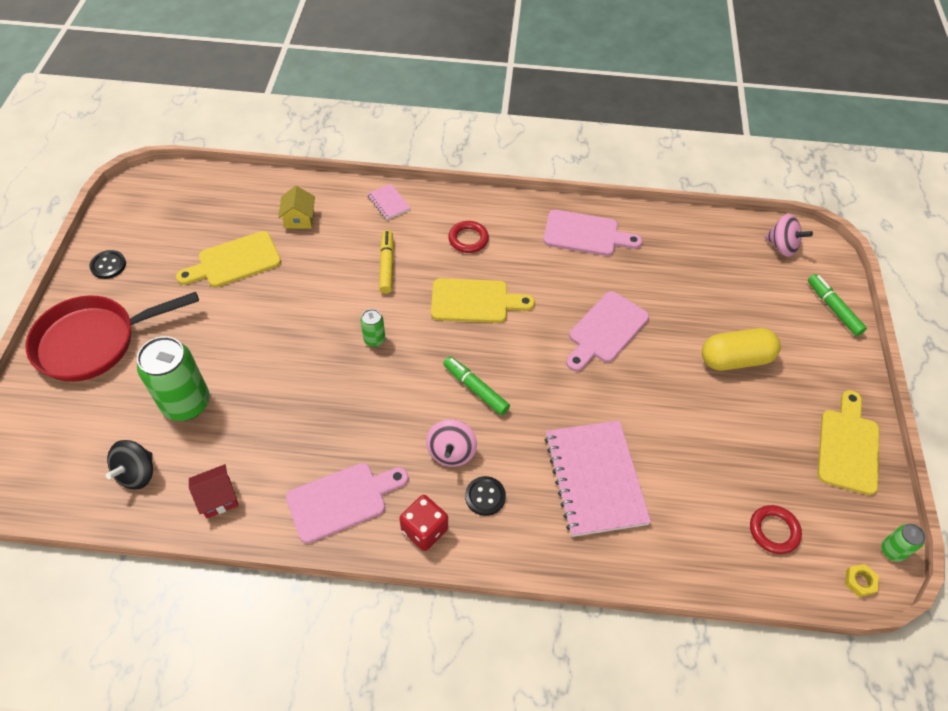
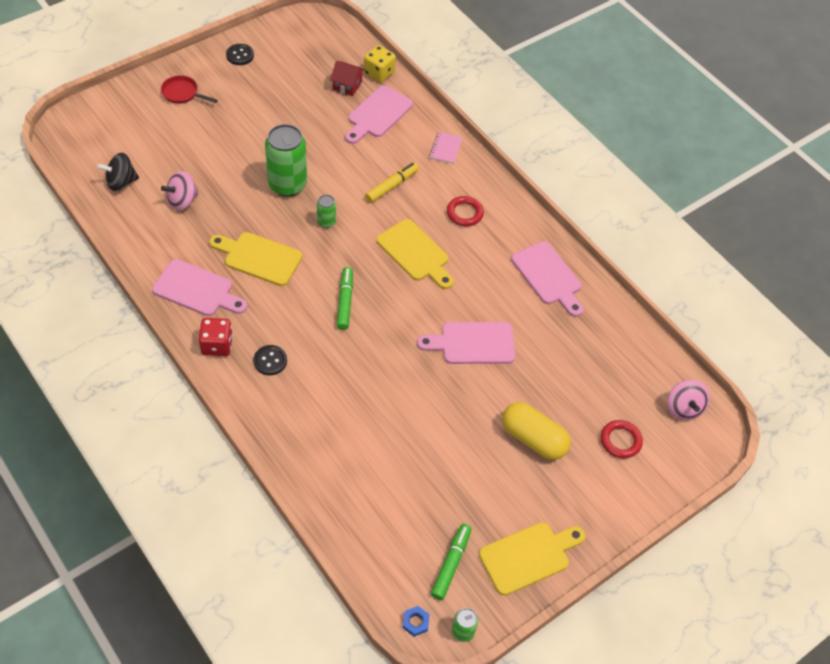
camera: 45 degrees right, 0 degrees up
(93, 342) = (182, 93): red pan -> red pan, size x0.47
(186, 403) = (186, 167): green can -> green can (287, 185)
(218, 498) = (141, 230): red house -> red house (347, 85)
(235, 261) = (309, 109): yellow cutting board -> yellow cutting board (259, 258)
(256, 186) = (379, 73): none -> yellow dice
(299, 219) = (378, 114): yellow house -> pink cutting board
(451, 452) = (284, 321): pink spinning top -> pink spinning top (182, 201)
(595, 479) = (343, 413): pink notebook -> none
(774, 531) = (405, 545): red ring -> red ring (620, 441)
(833, 308) = (657, 478): green marker -> green marker (451, 564)
(859, 581) = (415, 622): yellow nut -> blue nut

